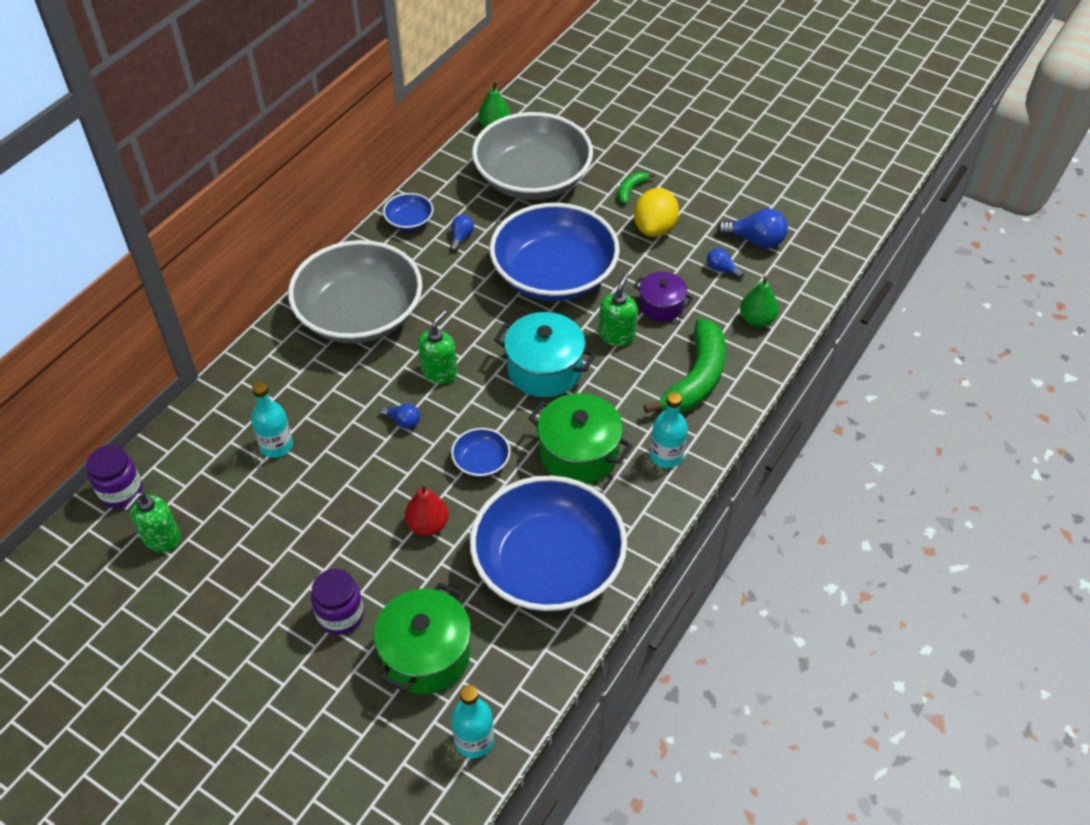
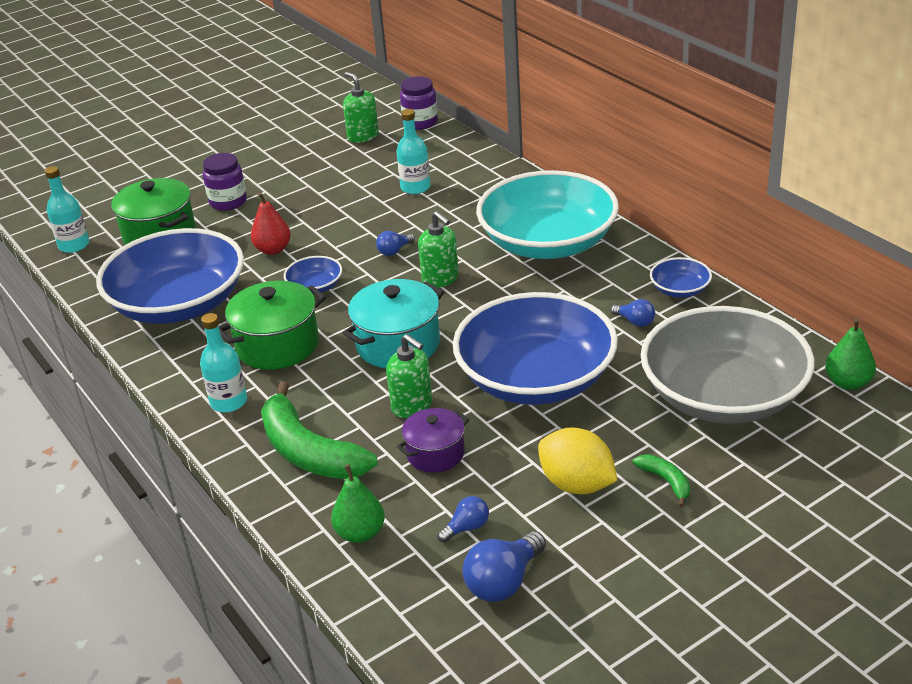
camera: 115 degrees right, 15 degrees down
(360, 315) = (548, 243): grey bowl -> turquoise bowl

